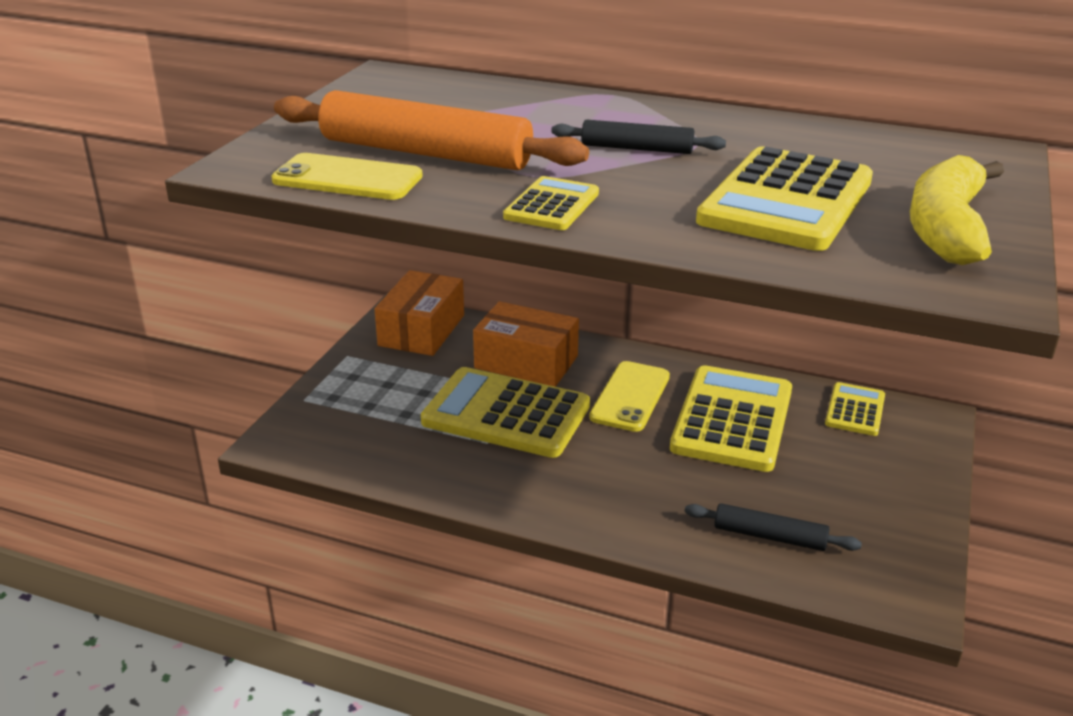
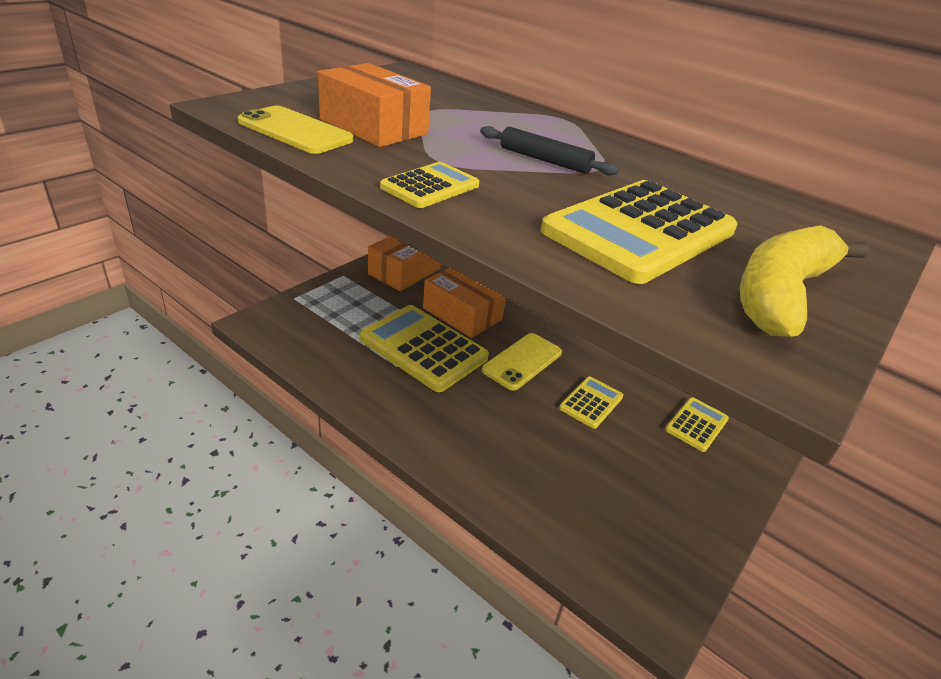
camera: 15 degrees right, 5 degrees up
(425, 153) = (373, 127): orange rolling pin -> orange box
(732, 419) = (591, 402): yellow calculator -> yellow calculator, size x0.52
(769, 536) = (566, 511): black rolling pin -> none

